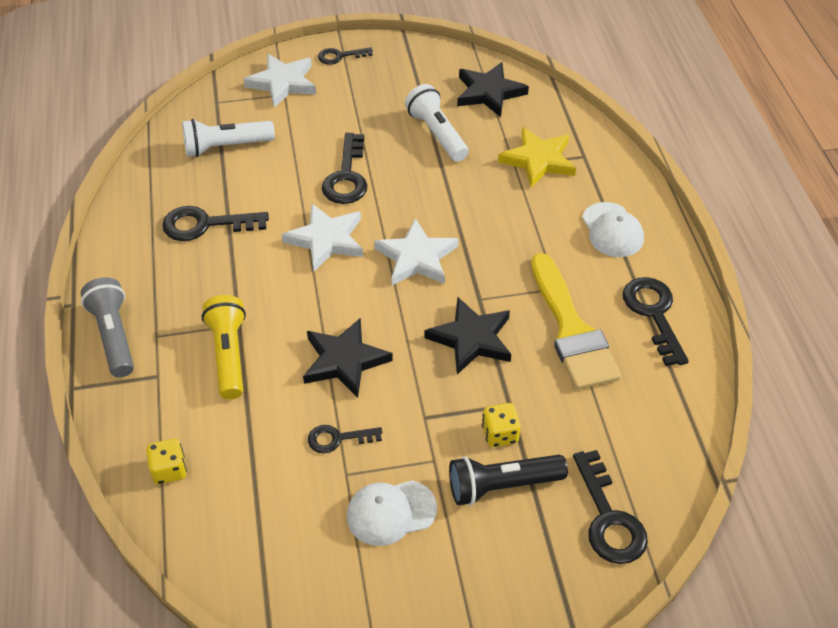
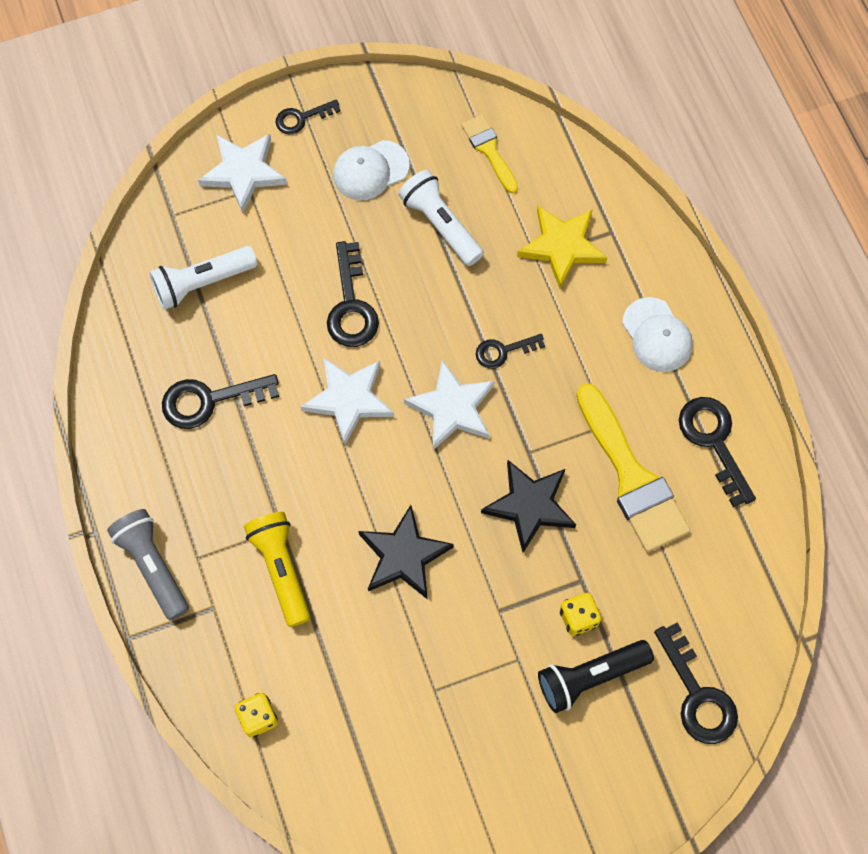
camera: 10 degrees left, 20 degrees up
(337, 439) = (417, 651): black key -> black key (503, 351)
(391, 512) = (488, 725): white cap -> white cap (370, 170)
(489, 93) = (489, 150): black star -> yellow brush

